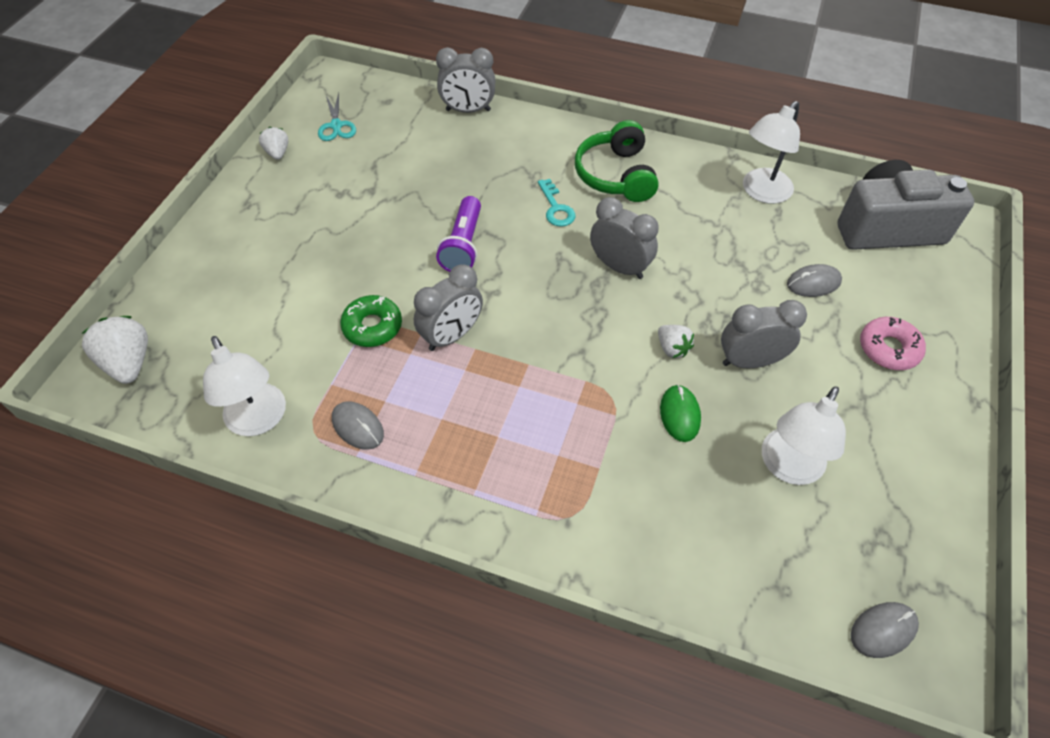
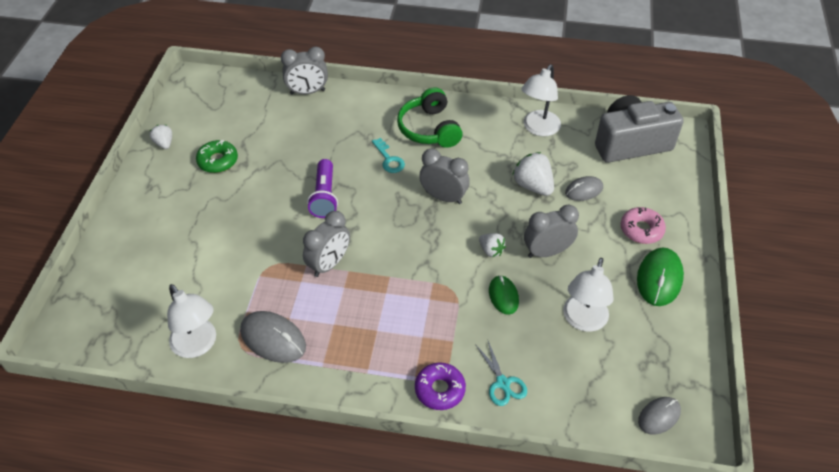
camera: 10 degrees left, 5 degrees down
(129, 363) = (87, 318): white strawberry -> white strawberry (533, 186)
(336, 125) = (206, 116): turquoise scissors -> turquoise scissors (502, 383)
(358, 427) = (273, 339): grey mouse -> grey mouse, size x1.58
(372, 326) = (268, 265): green donut -> green donut (218, 161)
(569, 535) = (440, 389): none -> purple donut
(906, 422) = (659, 279): none -> green mouse

